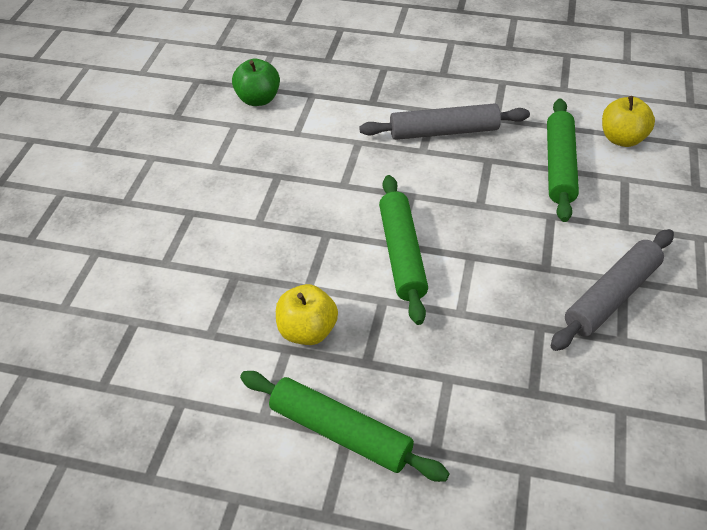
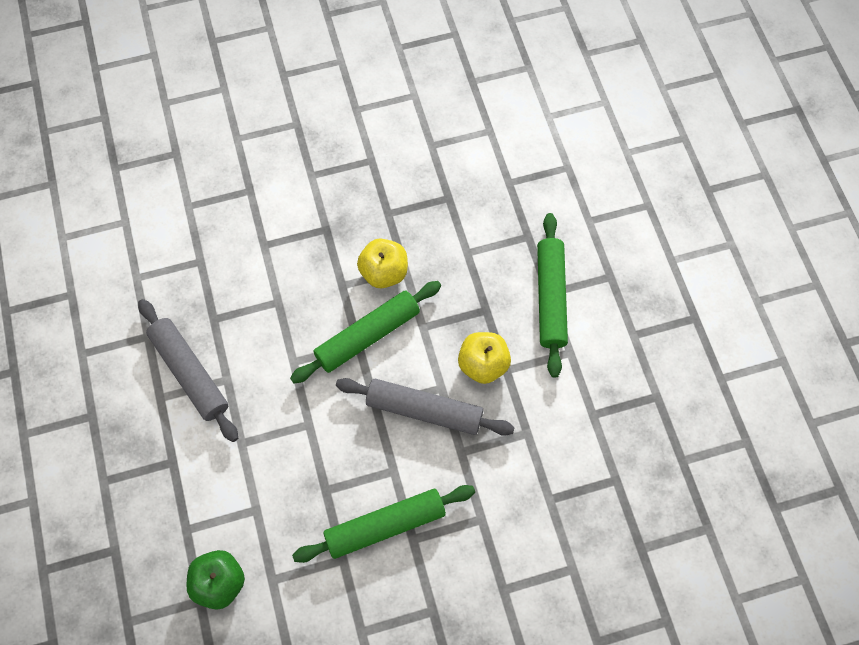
camera: 120 degrees left, 20 degrees up
(559, 166) = (195, 259): green rolling pin -> green rolling pin (385, 525)
(611, 296) = (332, 178): grey rolling pin -> grey rolling pin (424, 410)
(622, 139) = (132, 223): yellow apple -> yellow apple (384, 272)

